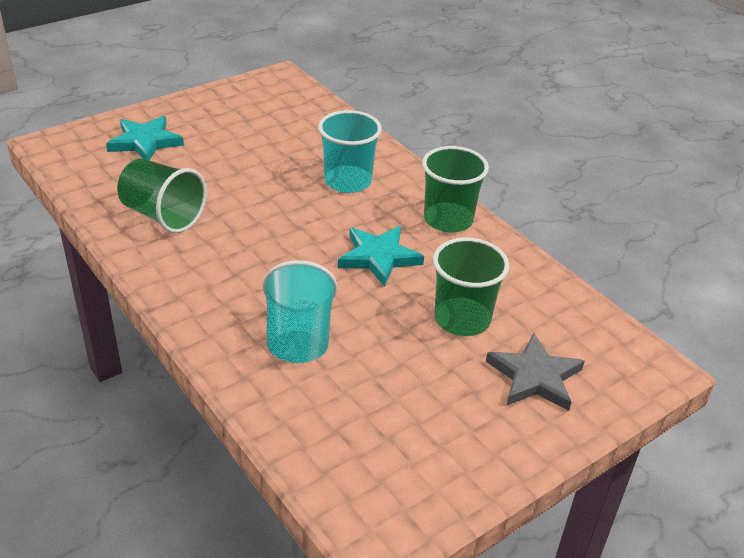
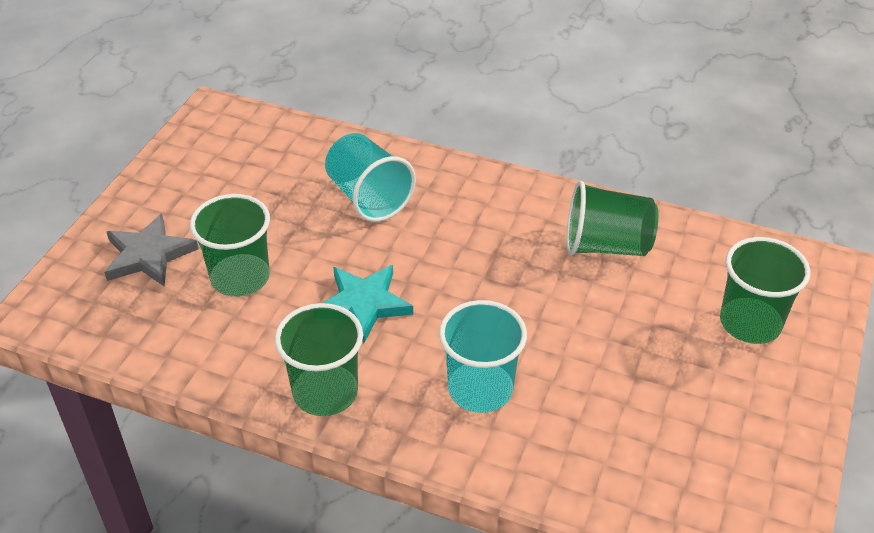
camera: 150 degrees right, 5 degrees up
(145, 142) = (750, 323): turquoise star -> green cup

